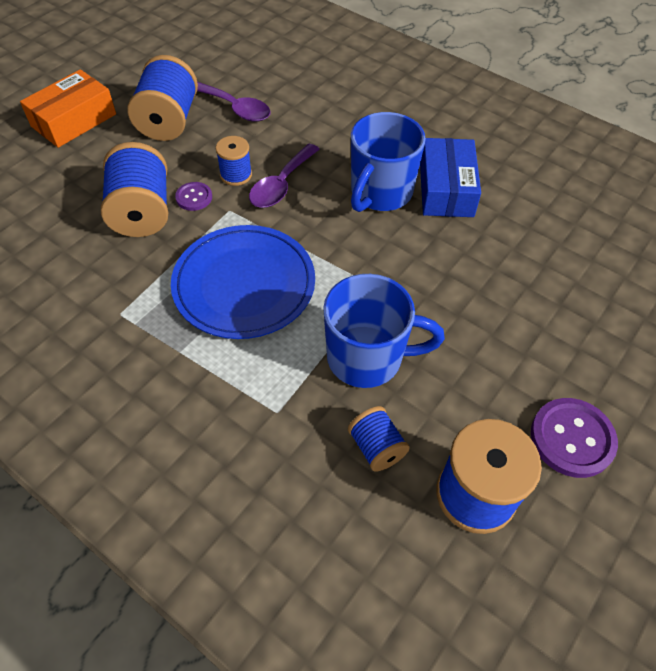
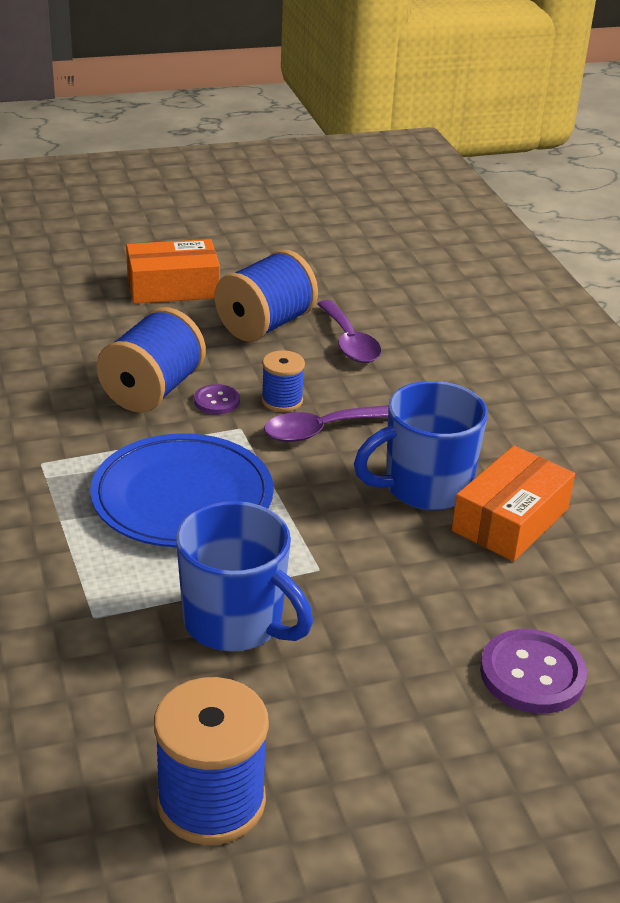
camera: 35 degrees right, 20 degrees down
(376, 447) = (156, 701): blue spool -> none
(446, 189) = (510, 520): blue box -> orange box
(572, 438) = (380, 822): purple button -> purple button (532, 674)

